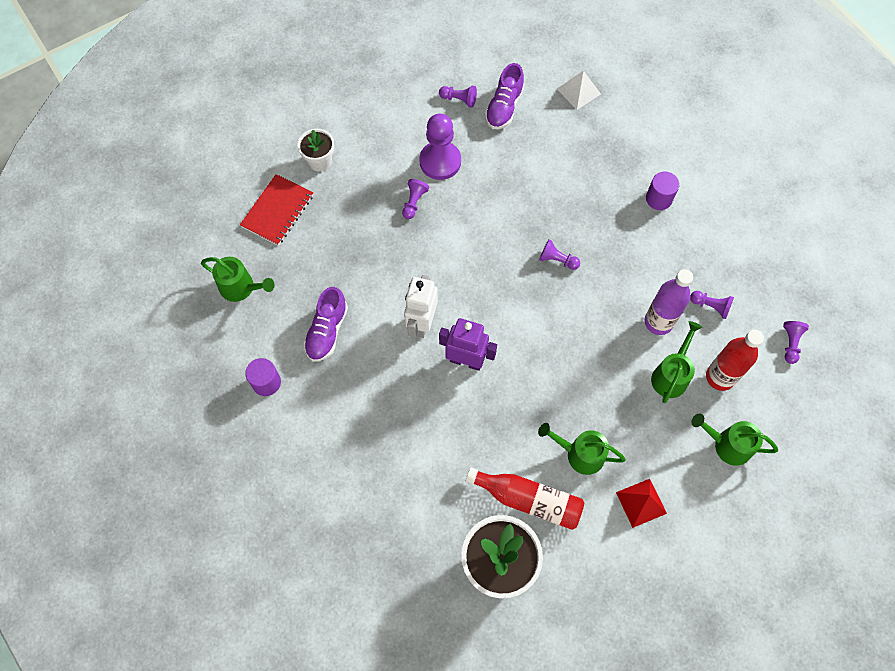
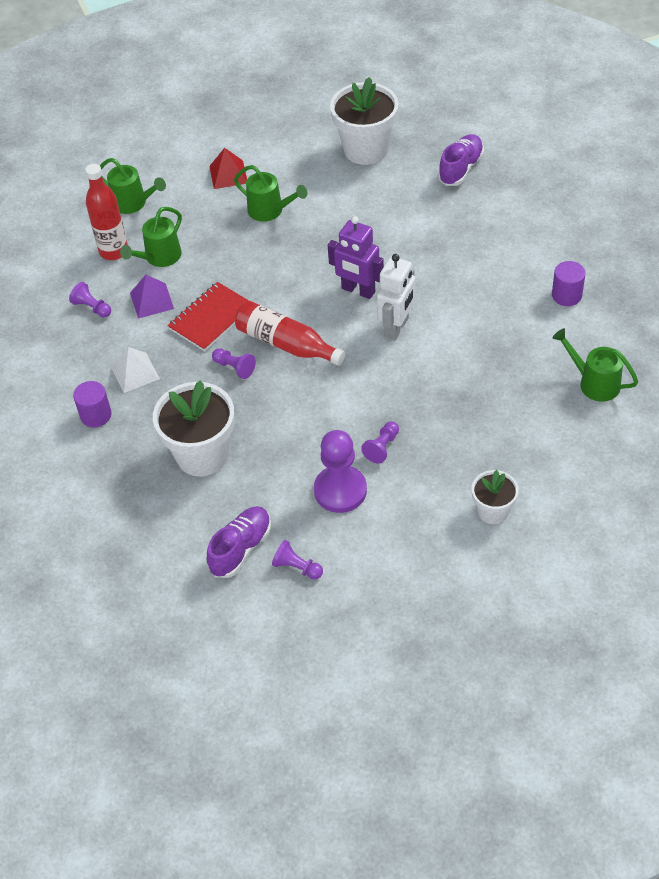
camera: 165 degrees left, 15 degrees down
(277, 211) = (549, 458): red notebook -> red notebook (211, 318)
(327, 331) = (499, 331): purple shoe -> purple shoe (460, 169)
(528, 500) = (327, 186): red bottle -> red bottle (286, 344)
(558, 176) = (202, 455): none -> white flower pot
(578, 91) = (136, 557): white pyramid -> white pyramid (135, 372)
(658, 322) = (152, 300): purple bottle -> purple pyramid
(790, 343) = (31, 269): purple pawn -> none

